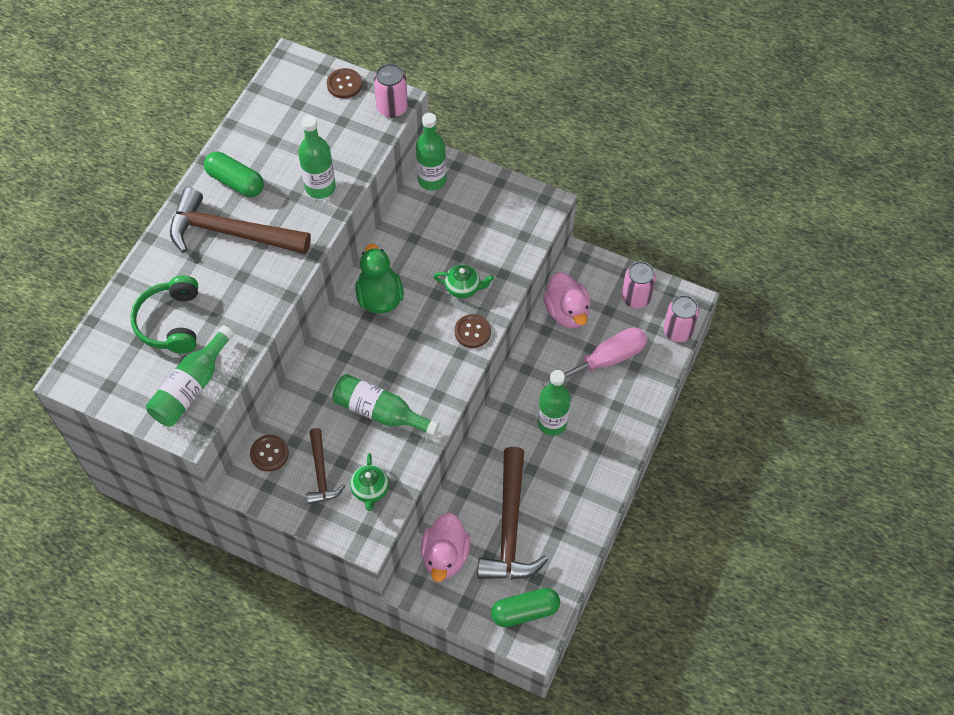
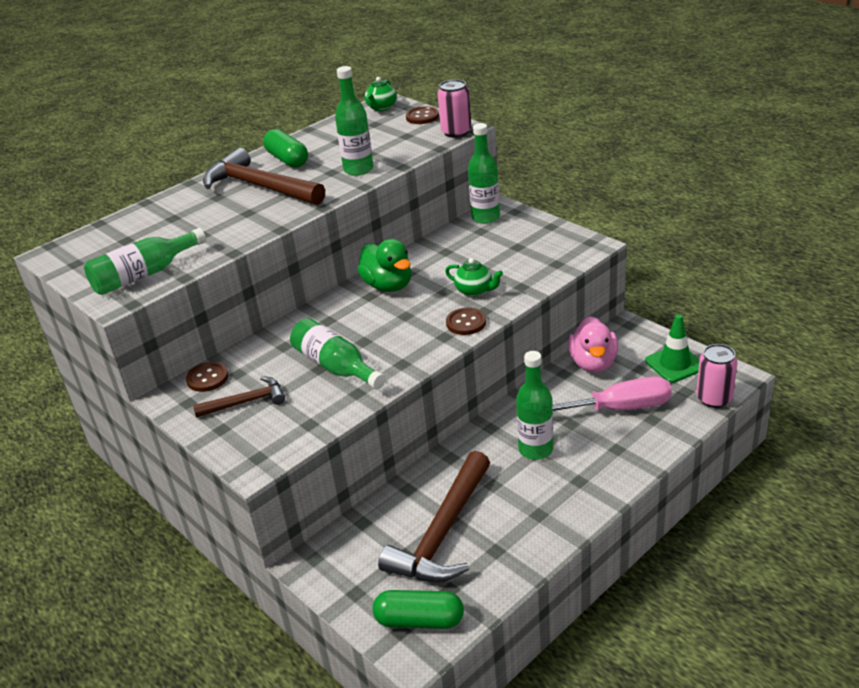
camera: 25 degrees right, 25 degrees down
(171, 322) = (163, 232): green headphones -> none
(321, 473) = (246, 402): brown hammer -> brown hammer turned 120 degrees counterclockwise
(370, 490) = (285, 425): green teapot -> green teapot (381, 108)
(379, 297) = (388, 285): green duck -> green duck turned 135 degrees clockwise
(445, 556) = (357, 542): pink duck -> none
(636, 298) = (675, 364): pink can -> green traffic cone

